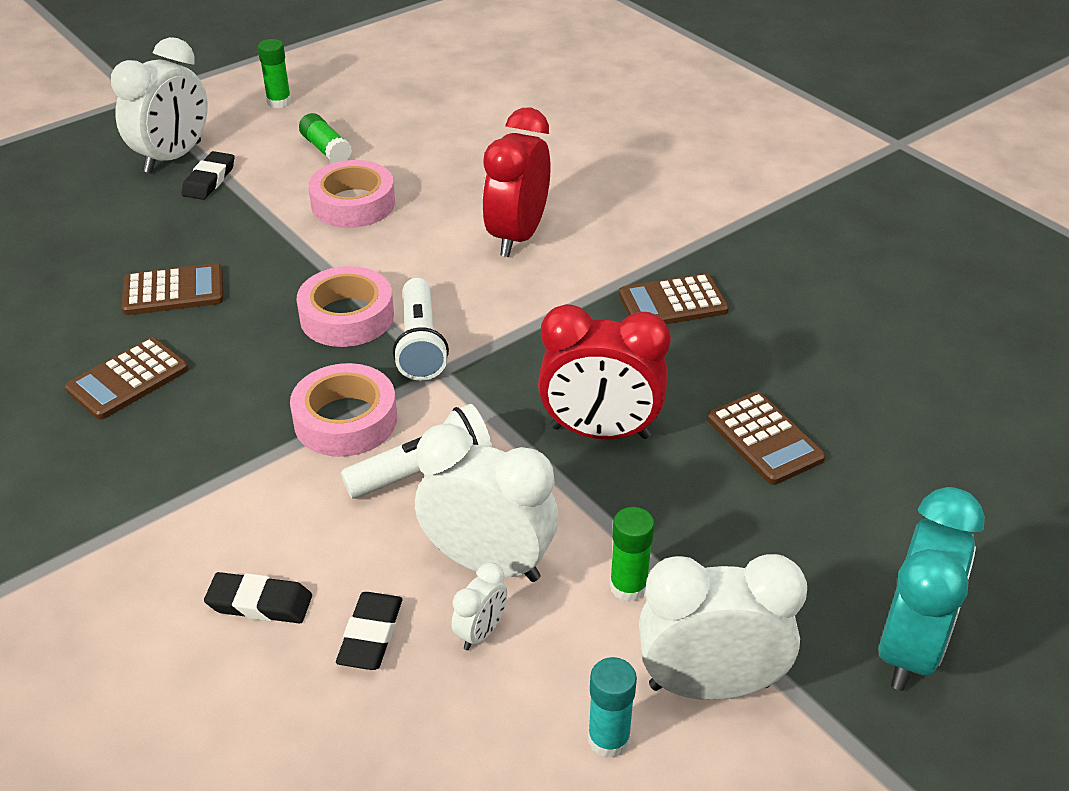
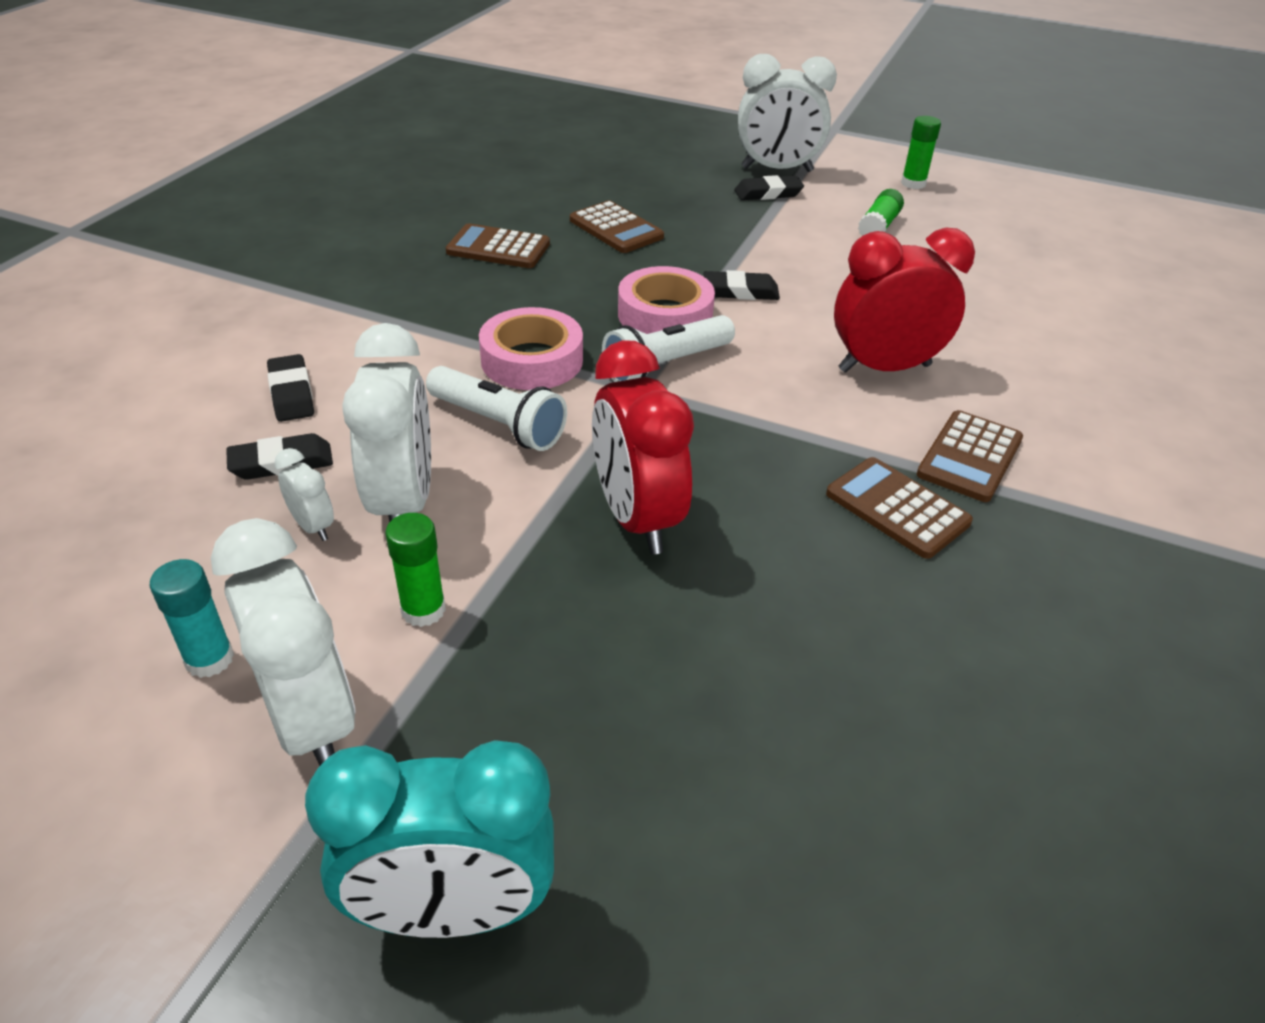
camera: 60 degrees right, 0 degrees up
(351, 261) = (740, 291): none -> black eraser
(353, 203) = (820, 265): pink tape -> none
(481, 632) = (313, 526): white clock -> white clock turned 135 degrees counterclockwise
(764, 439) = (730, 656): brown calculator -> brown calculator (969, 457)

